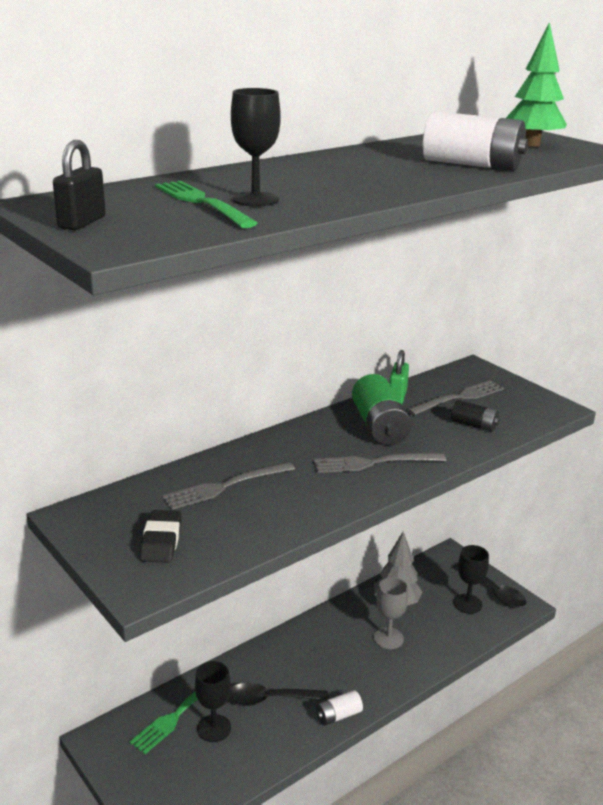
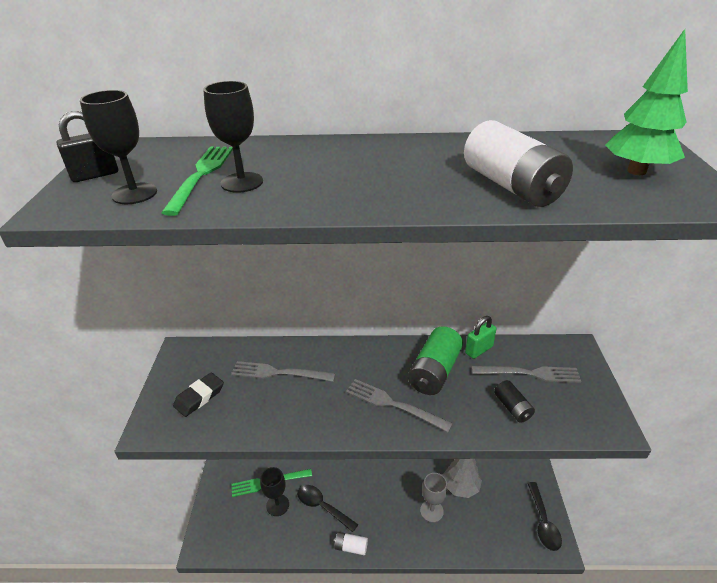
camera: 40 degrees right, 10 degrees up
(467, 604) = (513, 519): black goblet -> black goblet (134, 194)

